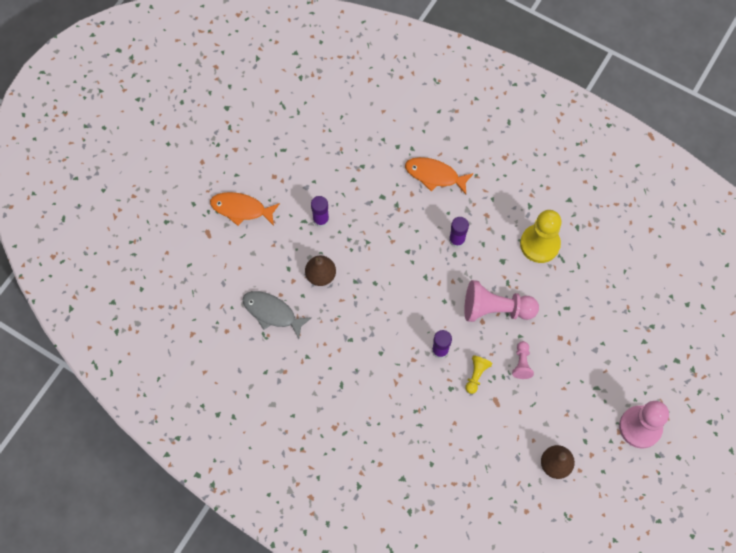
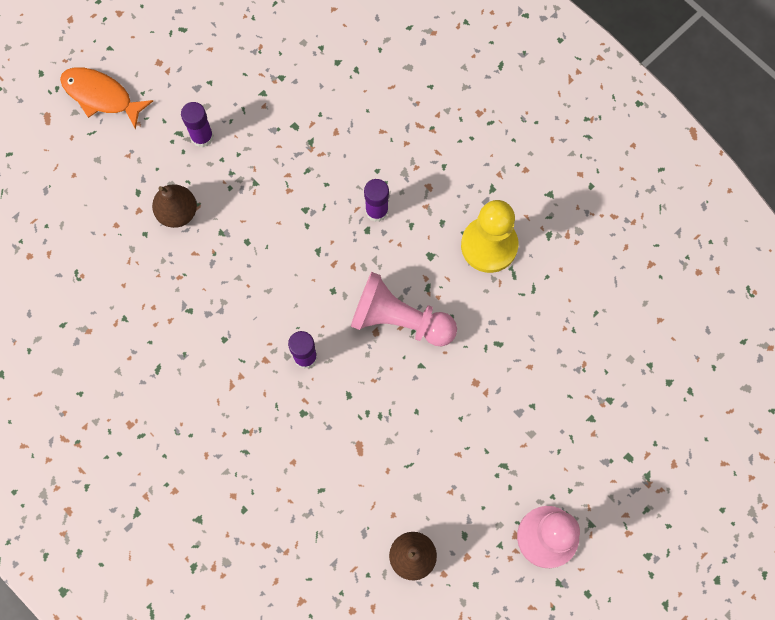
camera: 15 degrees right, 5 degrees up
(272, 313) = (97, 247): grey fish -> none
(435, 175) = (375, 114): orange fish -> none
(476, 375) = (343, 404): yellow pawn -> none
(521, 363) = (411, 404): pink pawn -> none

